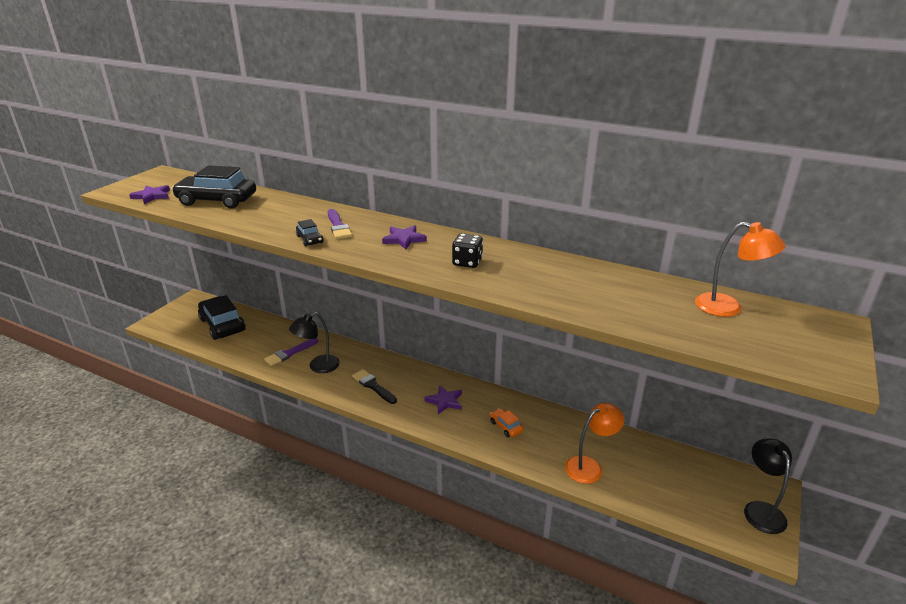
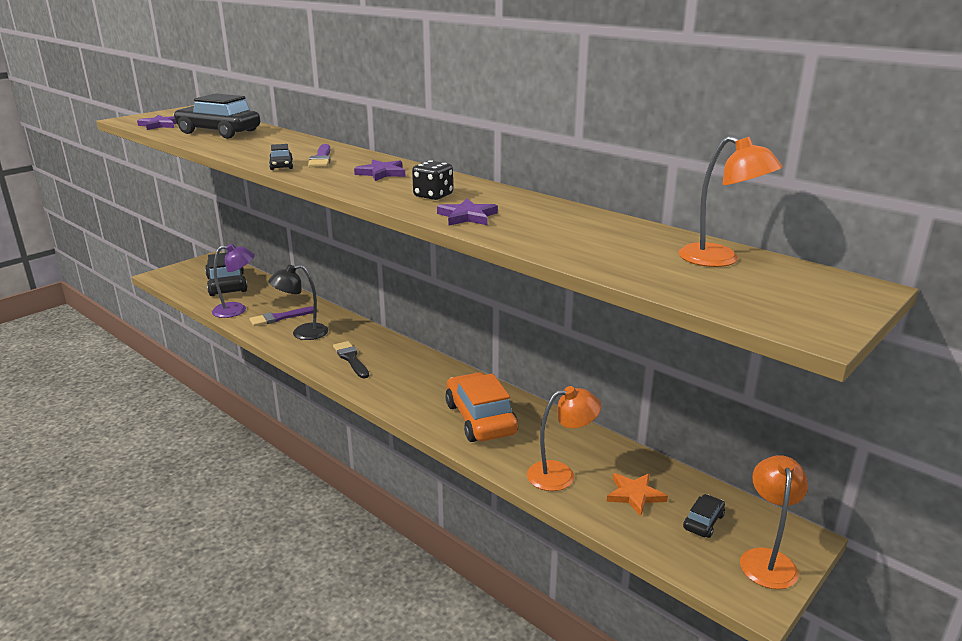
camera: 15 degrees right, 5 degrees down
(246, 351) = (237, 310): none -> purple lamp
(445, 401) = (423, 384): purple star -> purple star (467, 216)
(505, 426) = (480, 419): orange car -> orange car, size x2.20
(650, 474) = (635, 495): none -> orange star
(706, 487) = (703, 522): none -> black car
(761, 510) = (767, 559): black lamp -> orange lamp

